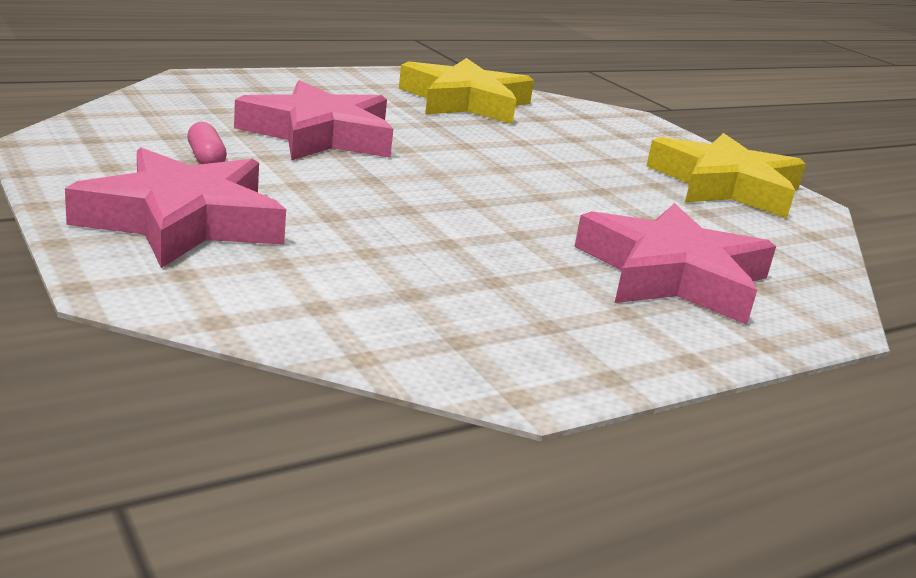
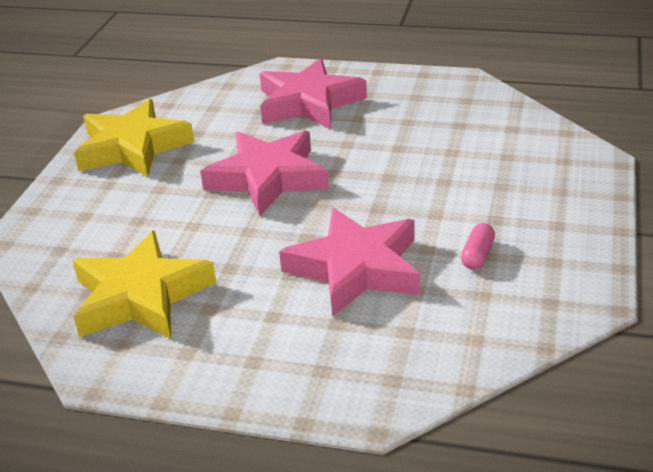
camera: 130 degrees left, 10 degrees up
(182, 221) = (539, 196): pink star -> pink star (268, 178)

